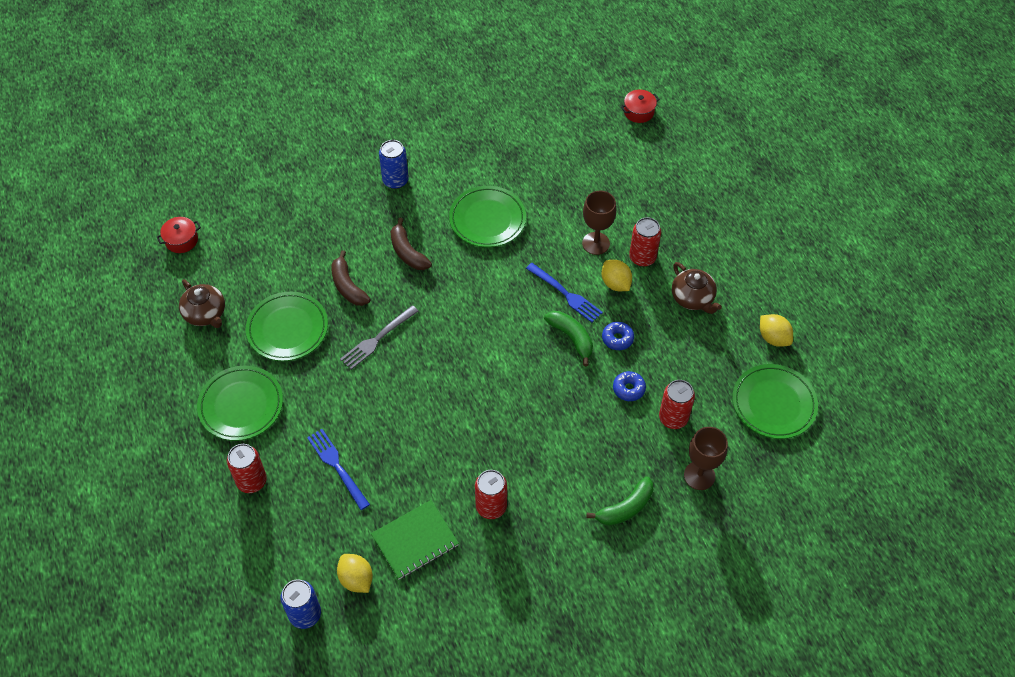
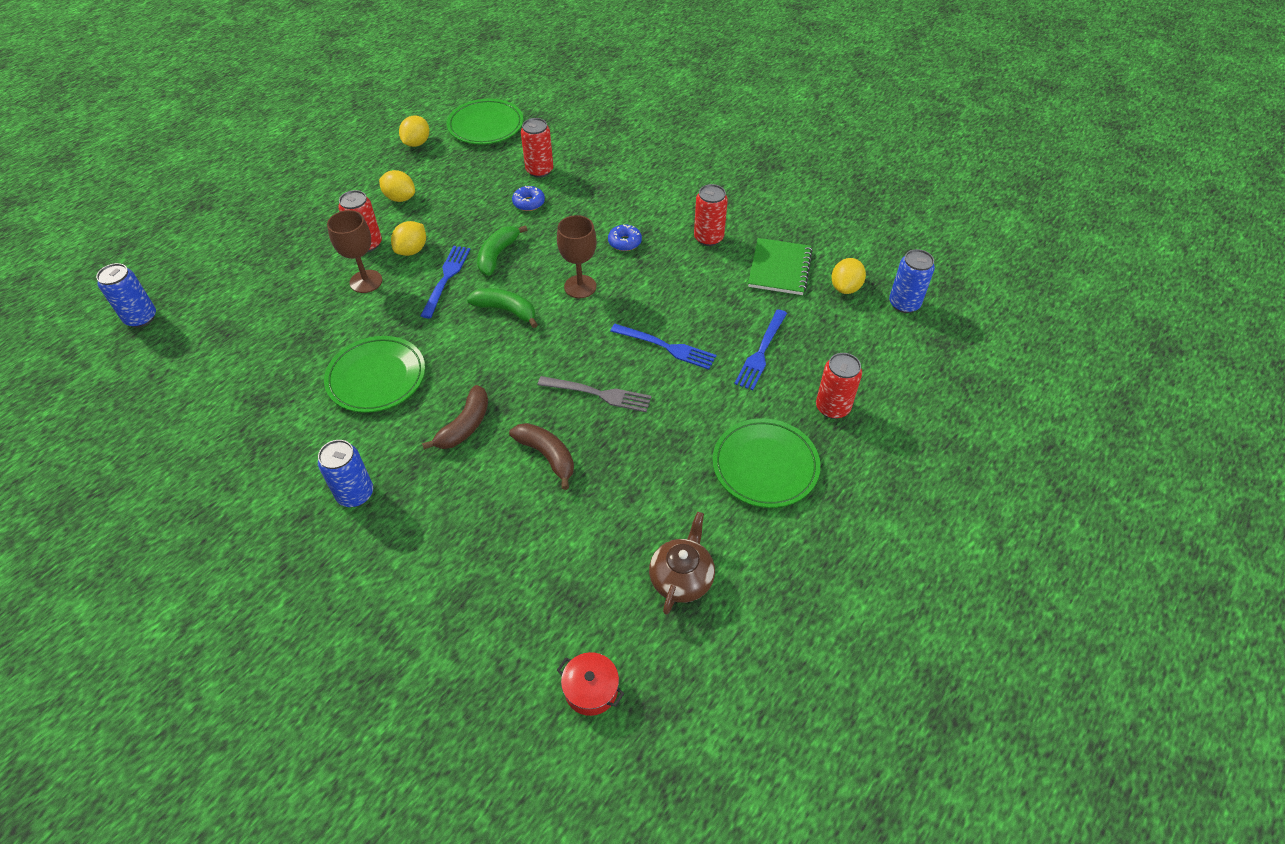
camera: 120 degrees left, 5 degrees down
(287, 329) = (642, 480): green plate -> none
(348, 286) = (547, 456): brown banana -> brown banana turned 75 degrees counterclockwise
(390, 404) = (666, 347): none -> blue fork
(415, 541) = (779, 268): green notebook -> green notebook turned 75 degrees clockwise
(617, 339) = (478, 227): blue donut -> blue donut (624, 242)
(625, 508) = (644, 168): green banana -> green banana (506, 310)
(638, 112) = (141, 318): red pot -> blue can
(693, 298) = (400, 198): brown teapot -> yellow lemon
(699, 475) = (583, 142): brown goblet -> brown goblet (580, 287)

